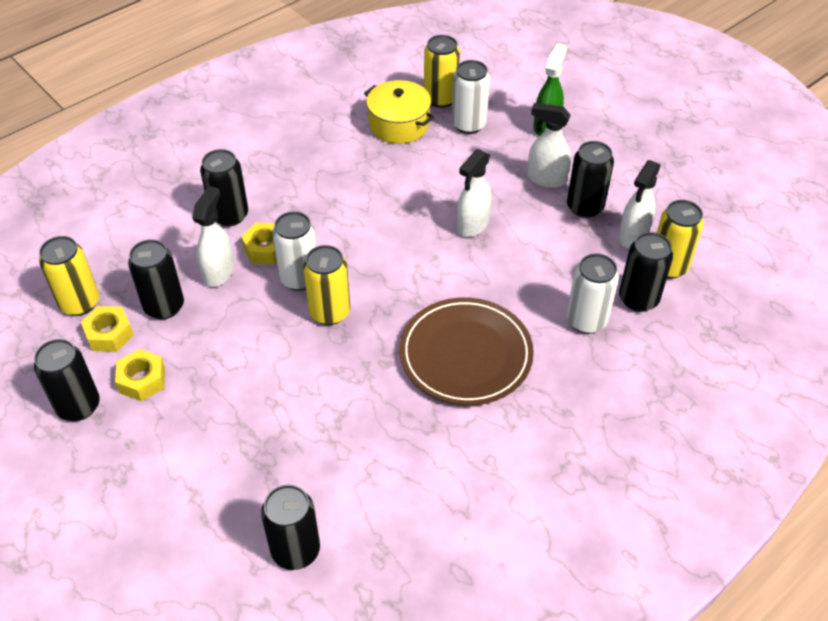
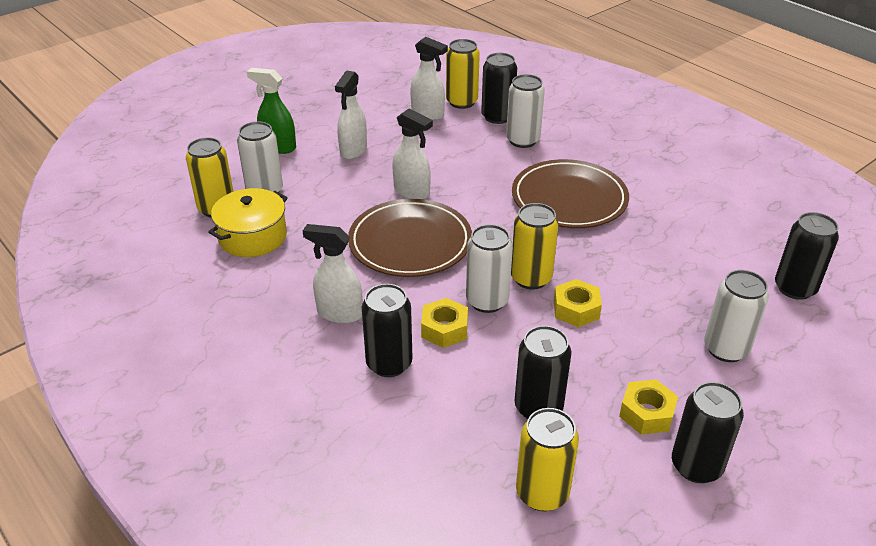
camera: 90 degrees left, 10 degrees down
(109, 334) = (587, 453): yellow nut -> yellow nut (576, 309)
(210, 458) = (725, 349): none -> white can
(219, 272) = (481, 365): white spray bottle -> white spray bottle (339, 313)
(388, 225) = (410, 243): none -> brown plate
(585, 207) = (392, 133): black can -> none

